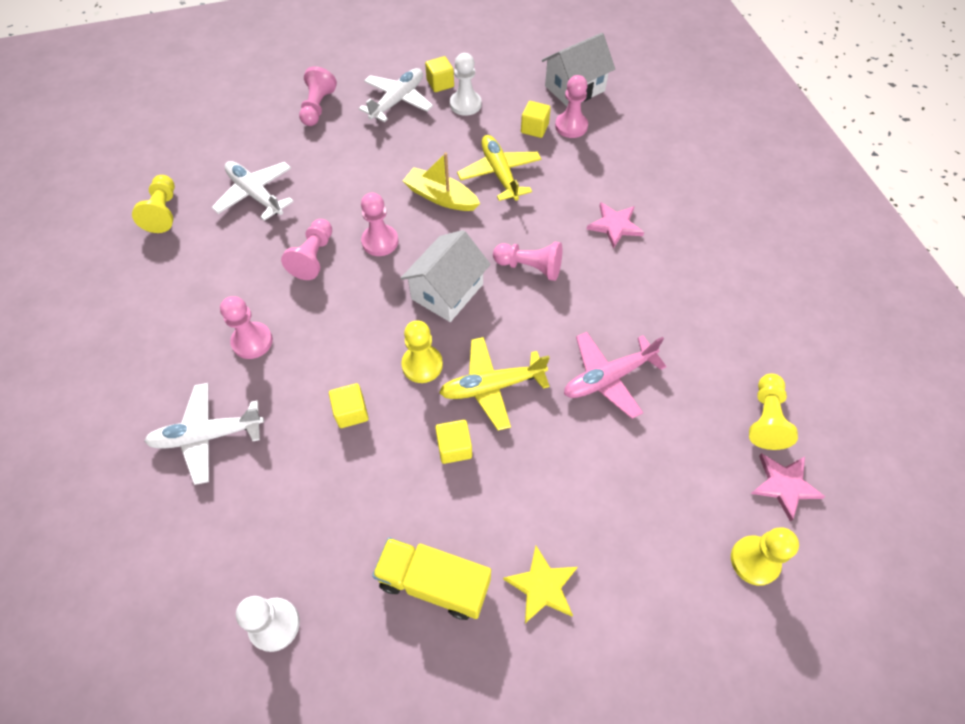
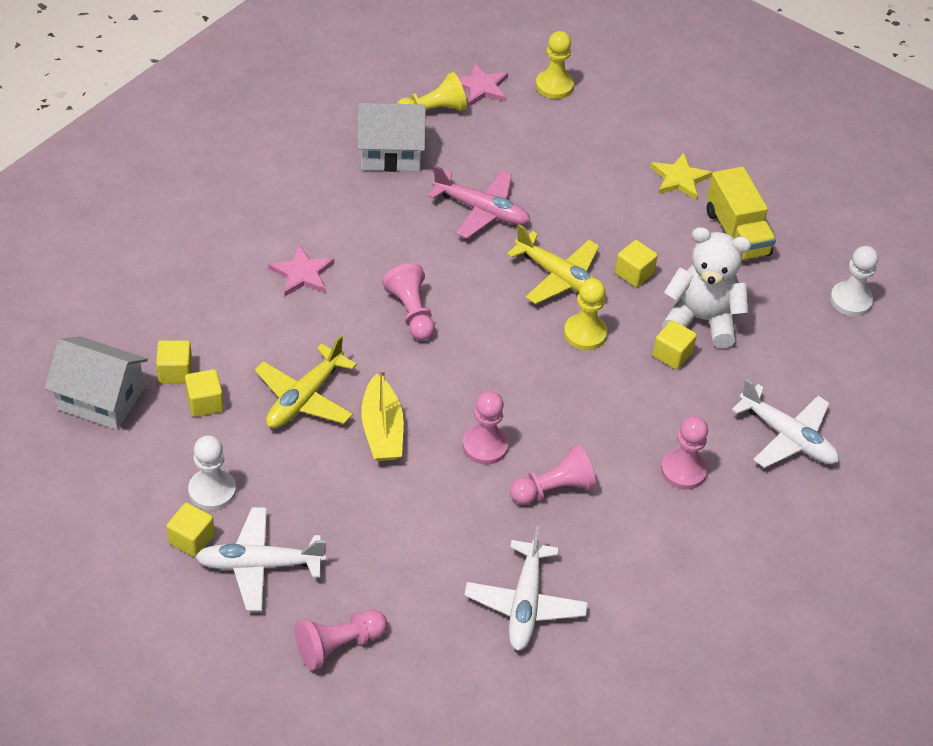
camera: 130 degrees left, 10 degrees down
(163, 212) = (627, 677): yellow pawn -> none
(365, 464) = (701, 320): none -> white teddy bear
(447, 291) = (495, 358): white house -> white house (390, 153)
(571, 126) = (175, 372): pink pawn -> yellow cube

